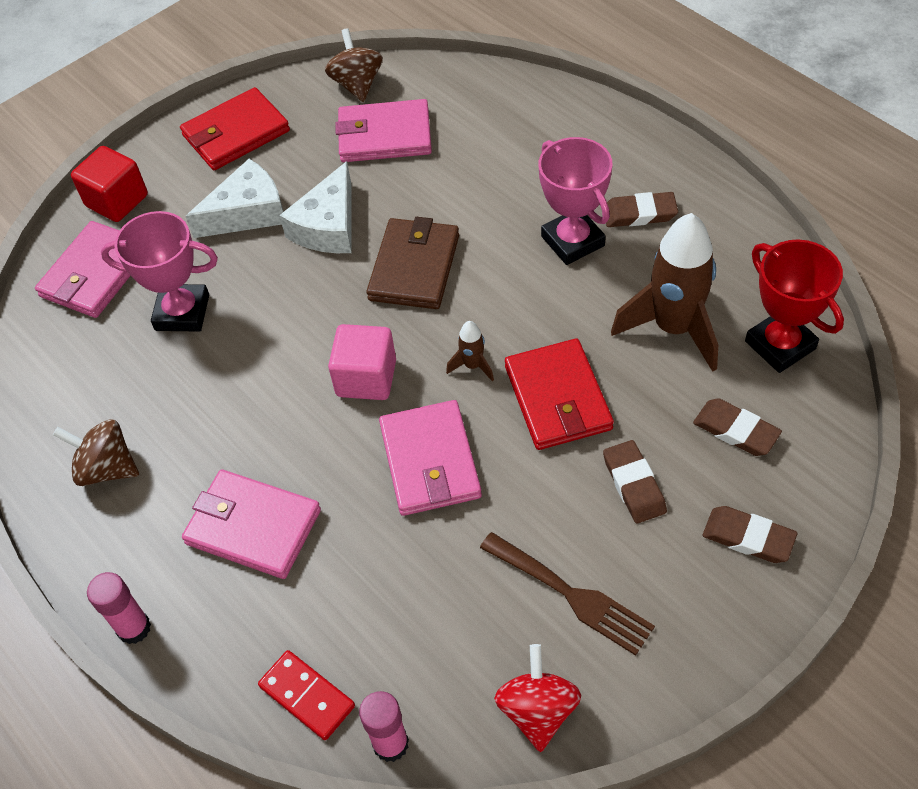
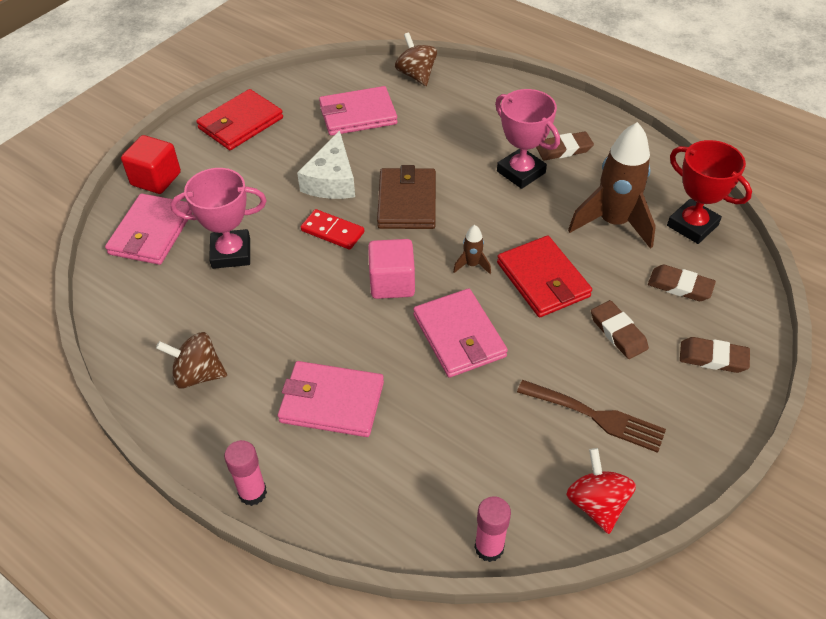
camera: 15 degrees left, 5 degrees down
(247, 212) = (265, 177): white cheese -> none
(307, 696) = (411, 523): red domino -> red domino (332, 231)
(357, 84) = (327, 82): brown spinning top -> brown spinning top (416, 75)

